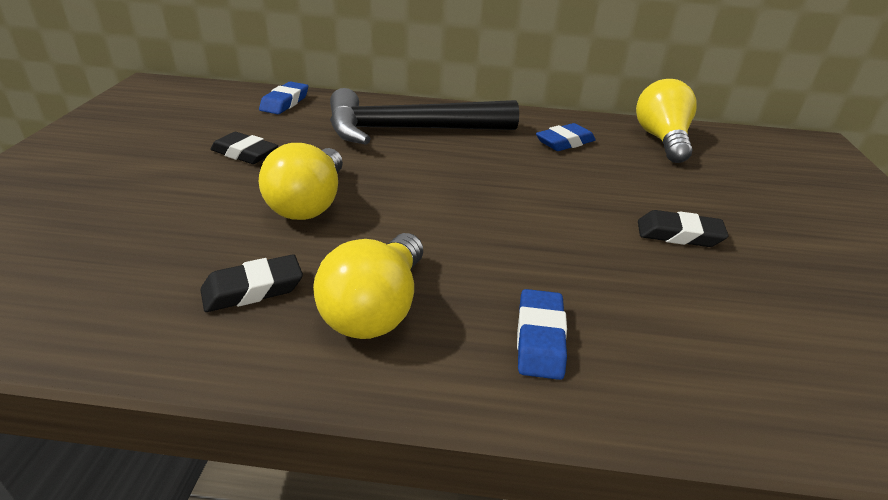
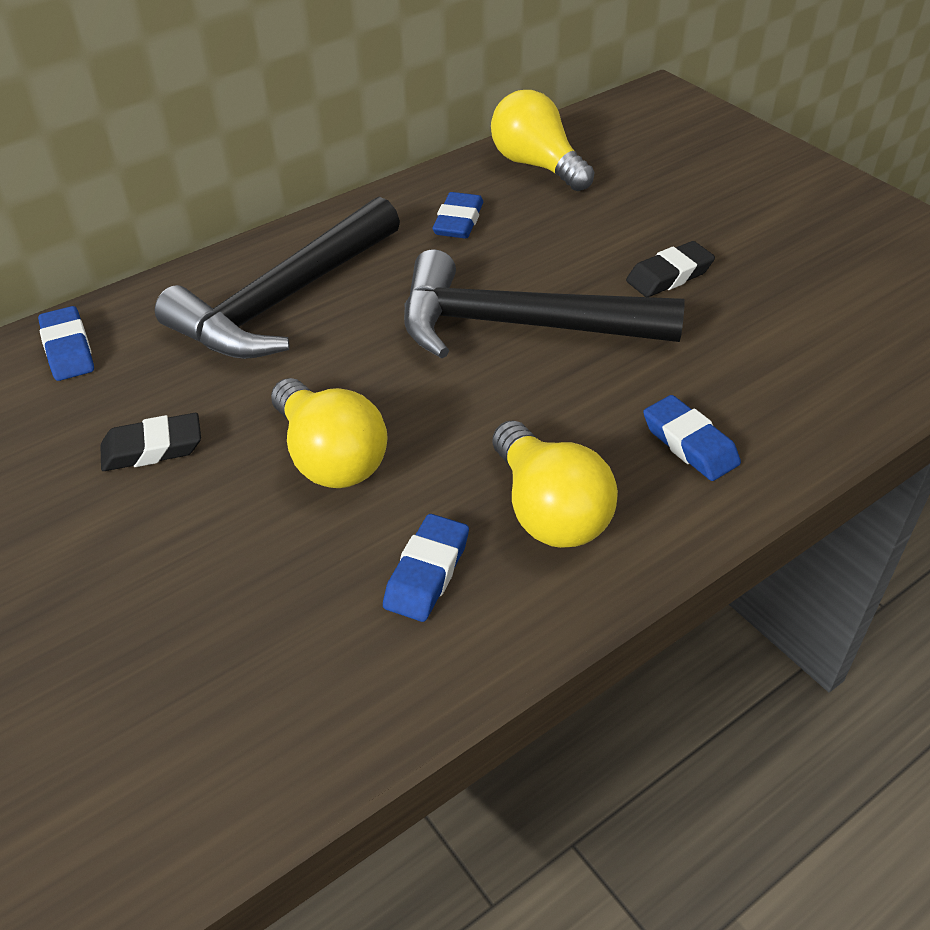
camera: 40 degrees left, 10 degrees up
(253, 289) = (427, 573): black eraser -> blue eraser
(521, 205) = (518, 325): none -> black hammer

